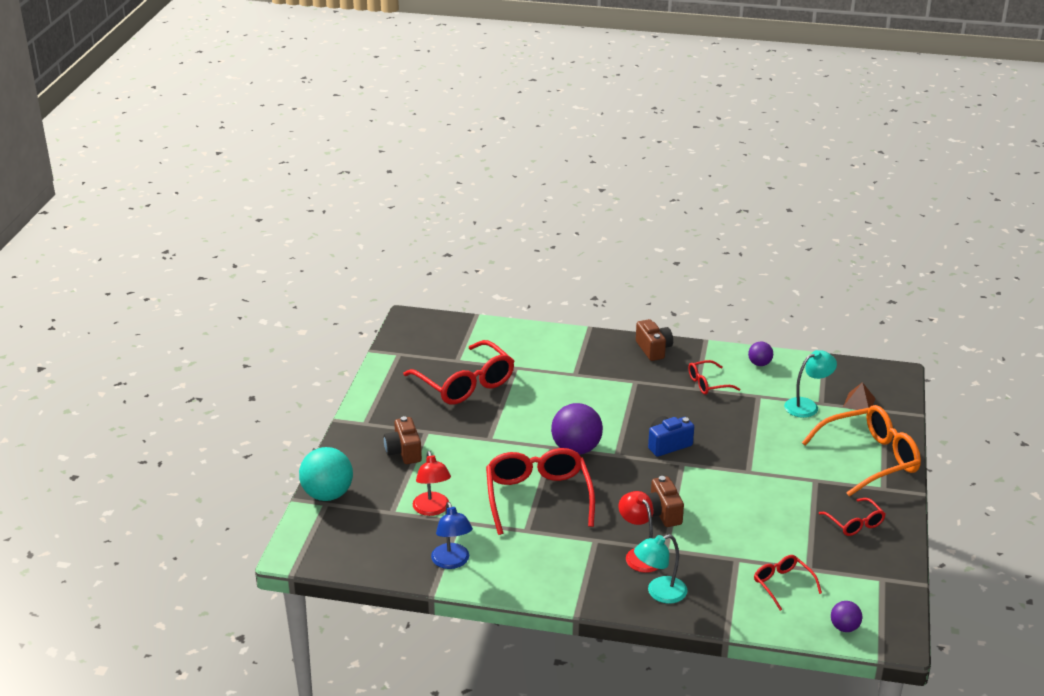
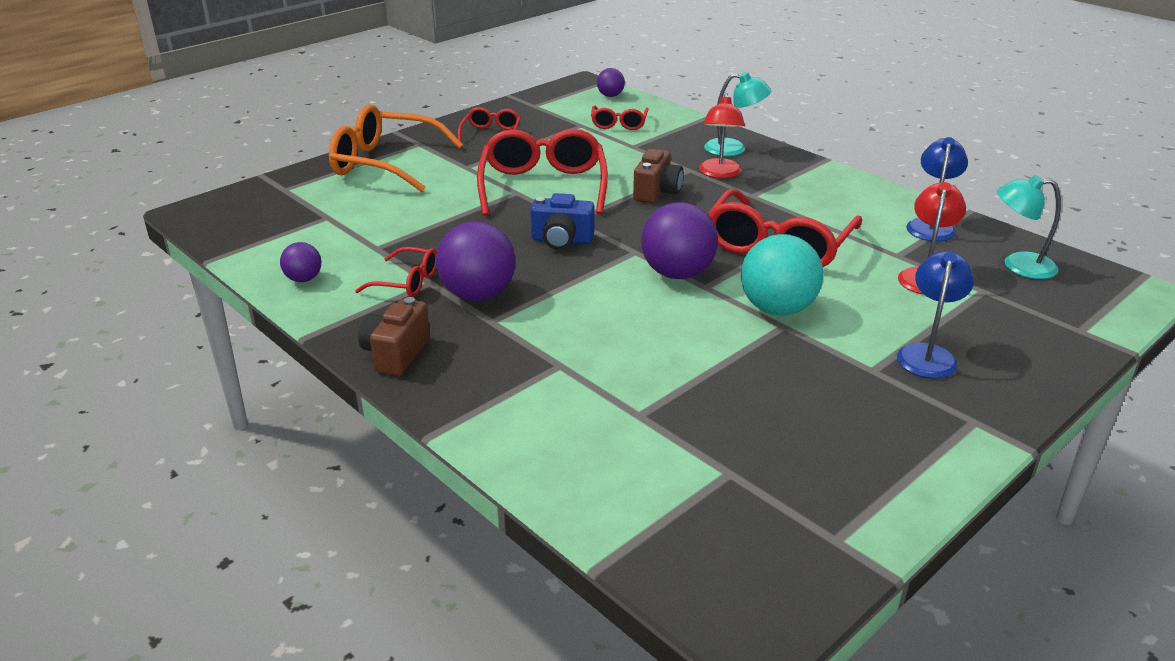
camera: 145 degrees left, 0 degrees up
(327, 494) = (1075, 340): turquoise ball -> turquoise ball (777, 309)
(404, 452) = (927, 354): brown camera -> blue lamp
(465, 383) = (752, 421): red glasses -> red glasses (543, 187)
(662, 392) = (478, 295): none -> purple ball
(807, 406) = (346, 220): turquoise lamp -> turquoise lamp (1018, 266)
(859, 402) = (290, 204): brown pyramid -> none

